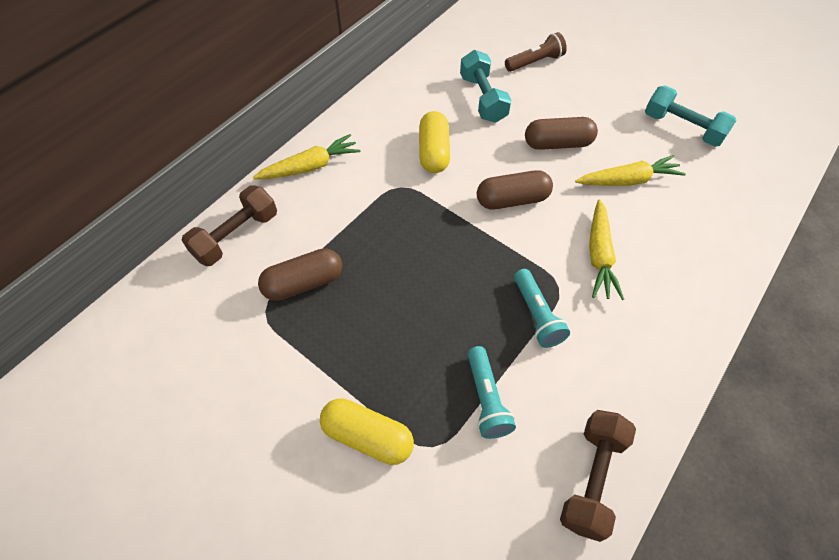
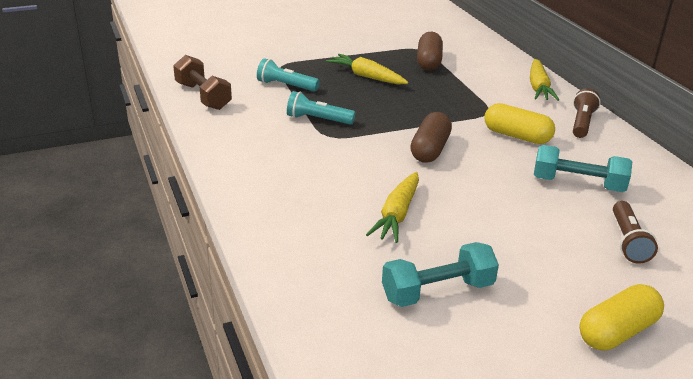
camera: 120 degrees right, 25 degrees down
(236, 236) = (488, 53): brown dumbbell -> none
(368, 436) = (308, 53): yellow capsule -> yellow capsule (617, 332)
(370, 119) = (582, 123): none -> brown flashlight
(557, 144) = (479, 198): brown capsule -> none
(599, 256) = (335, 162): yellow carrot -> yellow carrot (366, 76)

